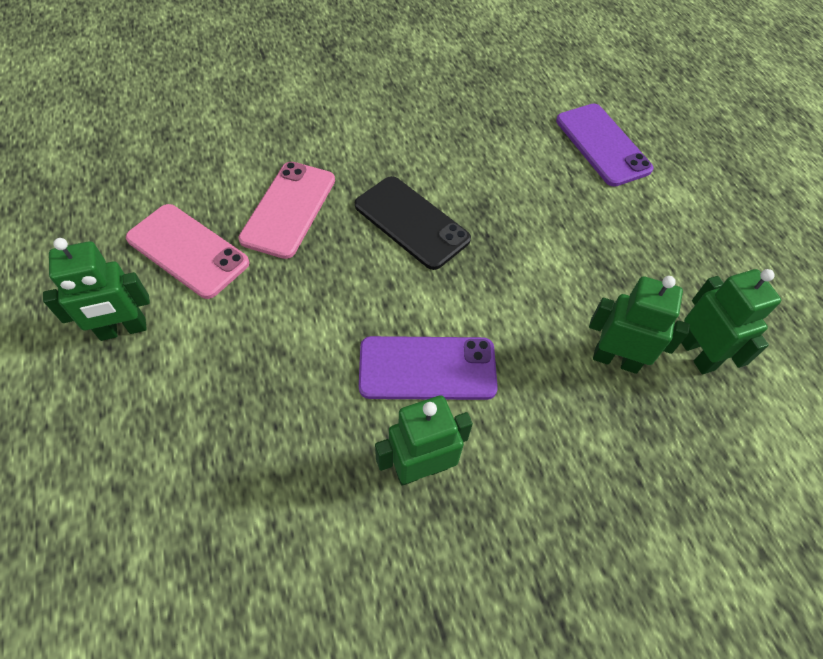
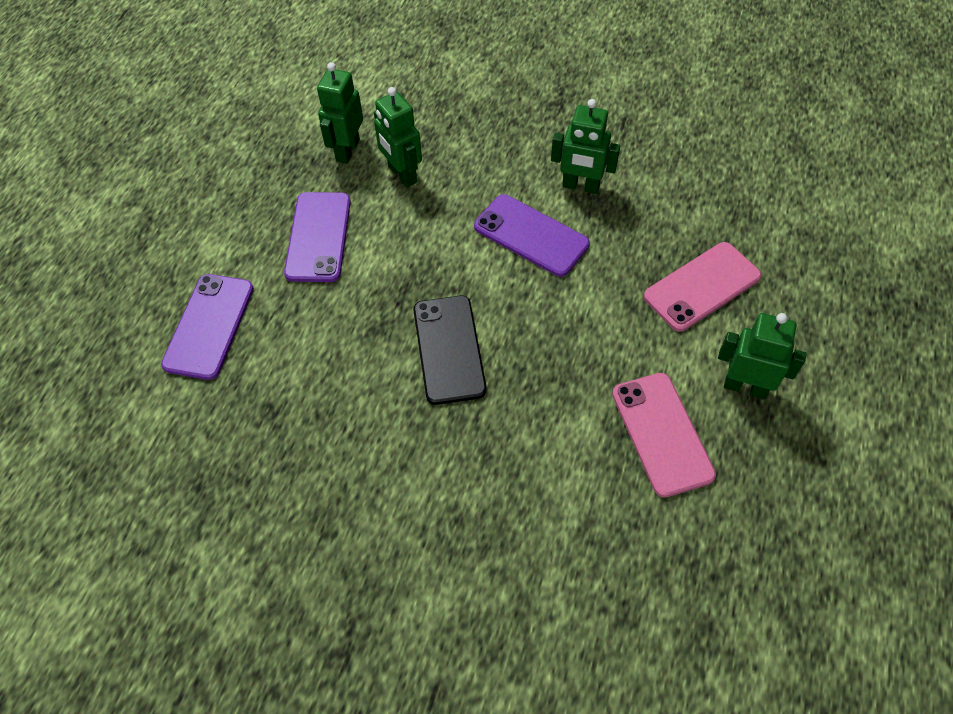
camera: 140 degrees left, 0 degrees up
(289, 209) = (546, 426): pink phone -> pink phone (702, 286)
(612, 251) = (318, 237): none -> purple phone

